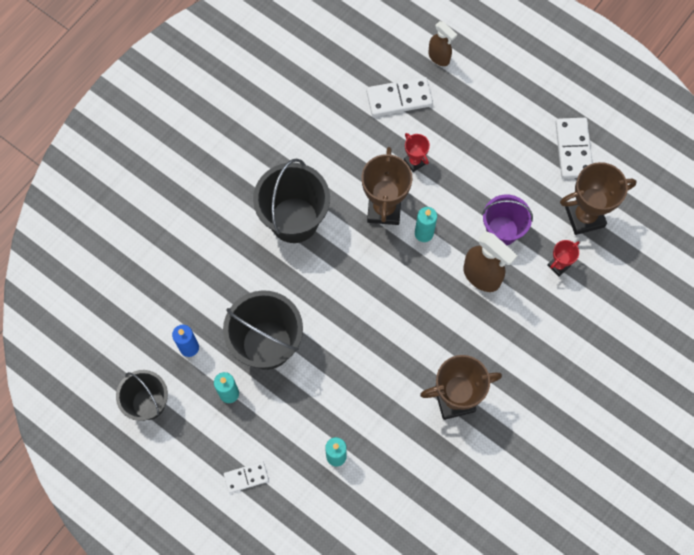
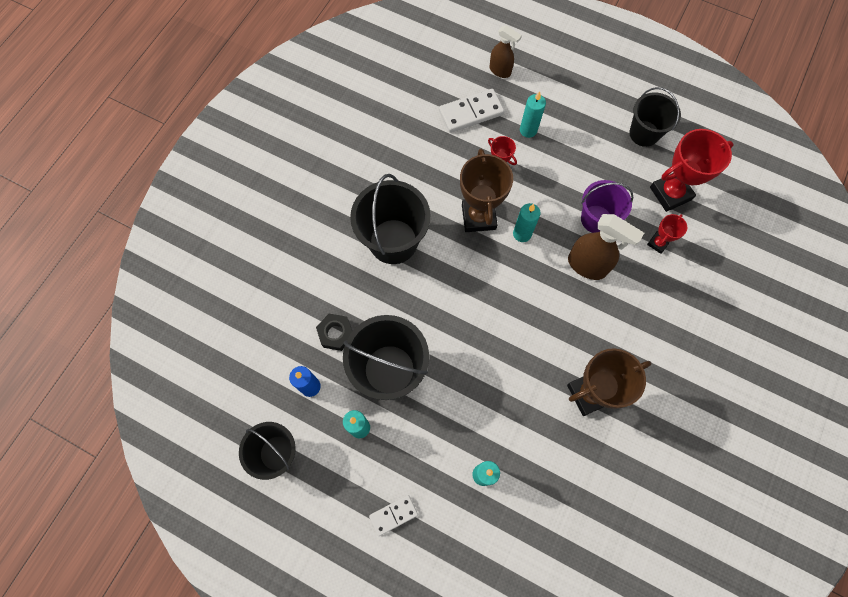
camera: 10 degrees left, 0 degrees up
(222, 301) = (336, 333): none -> black nut
(454, 126) = (528, 130): none -> turquoise candle
(573, 149) = (644, 133): white domino -> black bucket
(584, 217) = (670, 193): brown trophy -> red trophy

